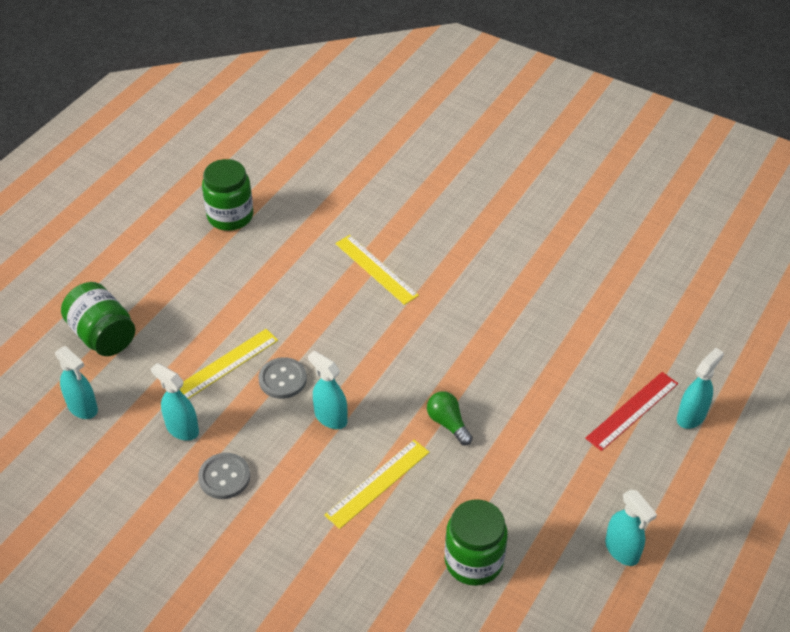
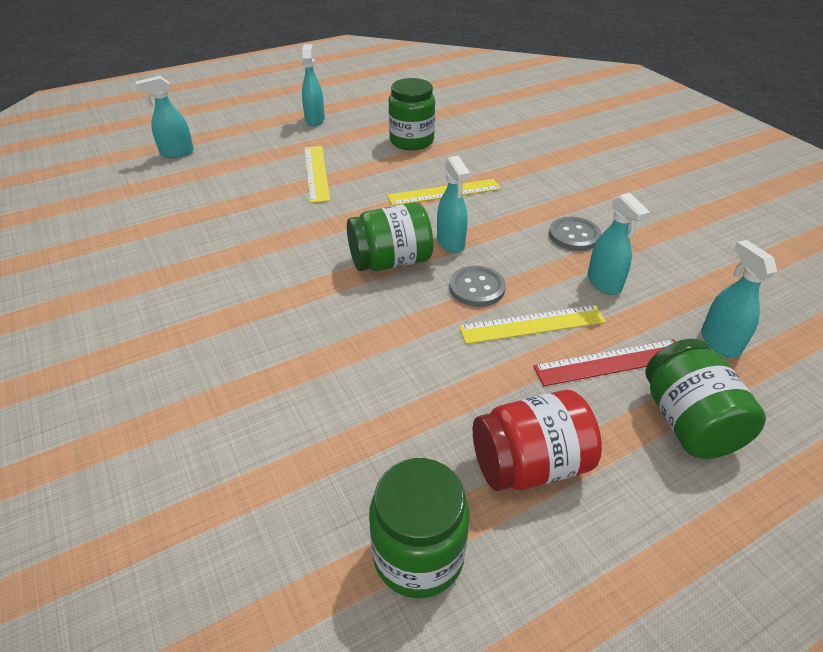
camera: 150 degrees left, 5 degrees down
(192, 274) = (529, 464): none -> red jar
(366, 375) = (390, 261): none -> green jar
(376, 269) = (281, 361): yellow ruler -> yellow ruler (316, 173)
(448, 423) = (353, 206): green light bulb -> none
(632, 411) = (209, 168): red ruler -> red ruler (610, 362)

